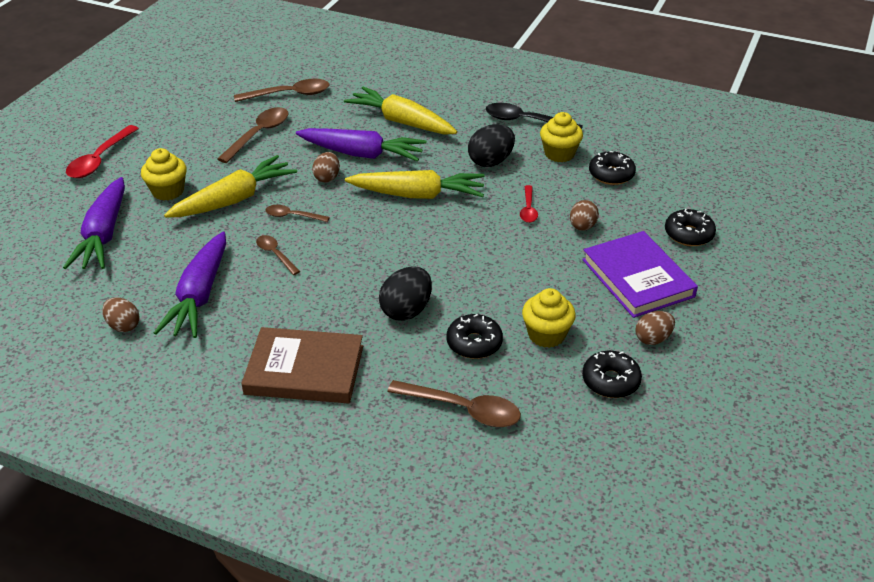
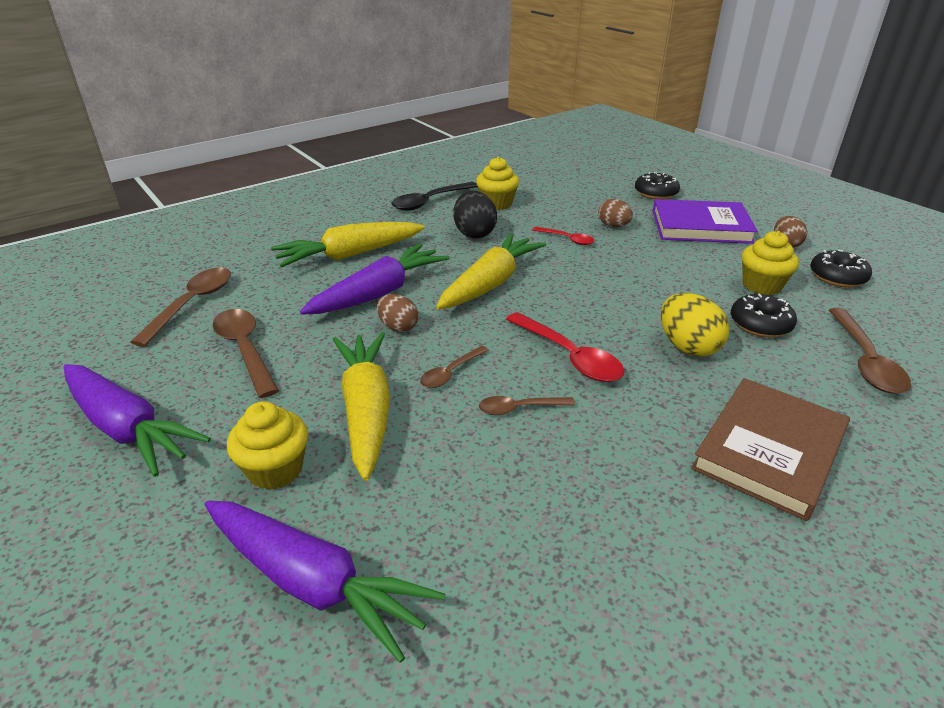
camera: 60 degrees left, 5 degrees down
(100, 159) = (88, 529): red spoon -> red spoon (569, 356)
(123, 325) = (588, 623): brown egg -> none
(199, 295) = (562, 506): purple carrot -> purple carrot (127, 428)
(406, 310) = (687, 347): black egg -> yellow egg
(463, 409) = (865, 360): brown spoon -> brown spoon turned 135 degrees clockwise
(611, 174) = (549, 194): black donut -> none

